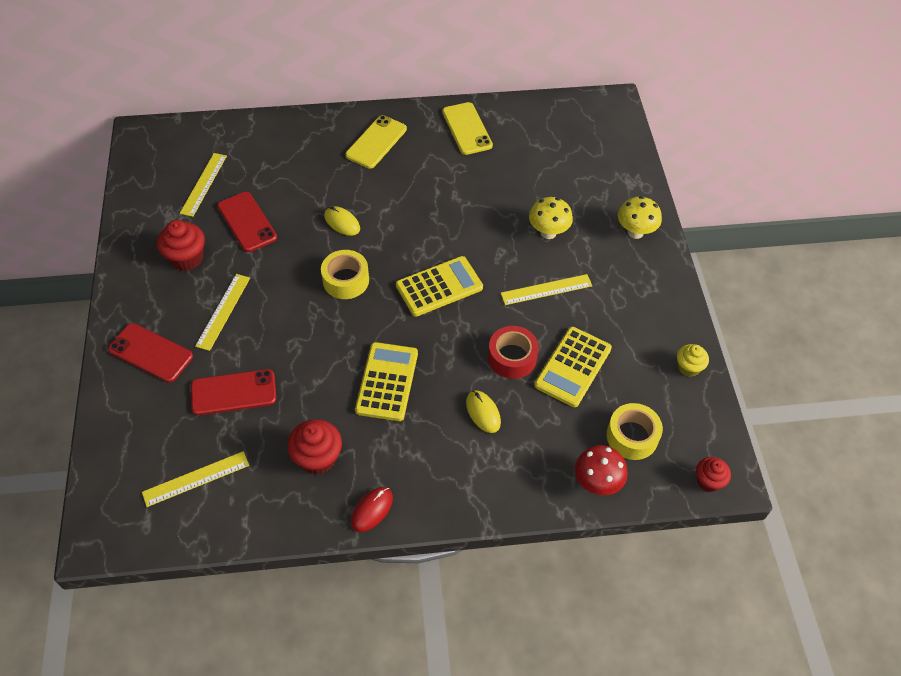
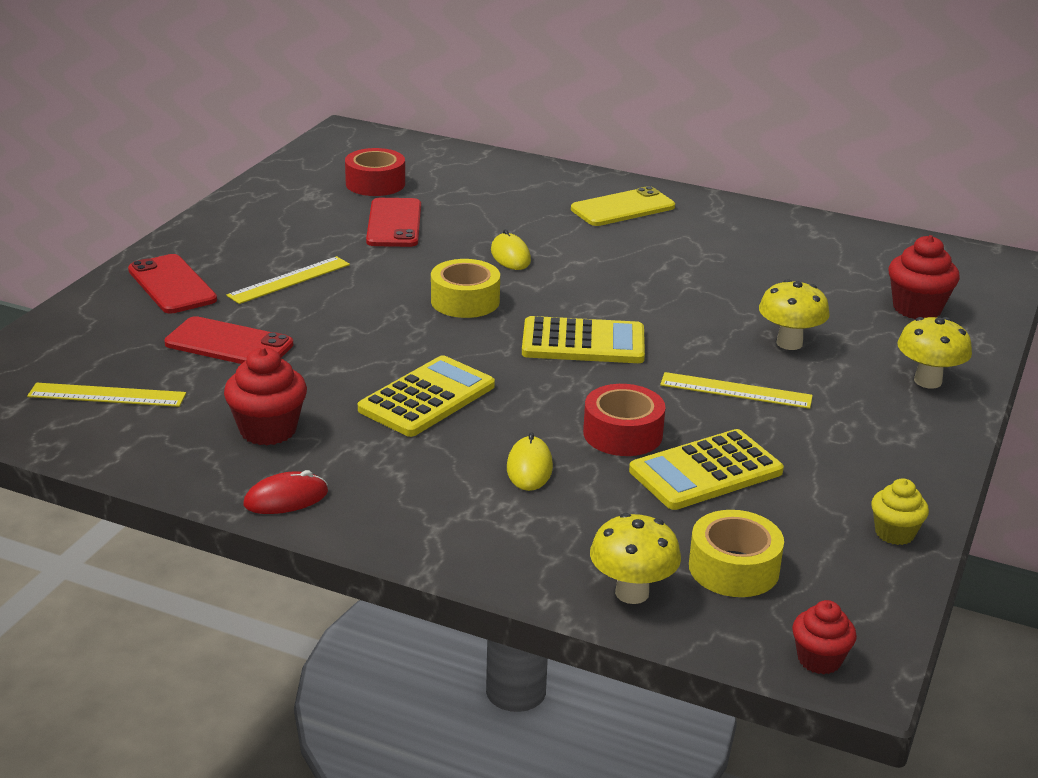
camera: 30 degrees right, 25 degrees down
(187, 258) = (293, 230): red cupcake -> red cupcake (917, 308)
(203, 184) = (375, 183): yellow ruler -> red tape
(467, 129) = (758, 229): yellow phone -> none
(597, 483) = (632, 593): red mushroom -> yellow mushroom

